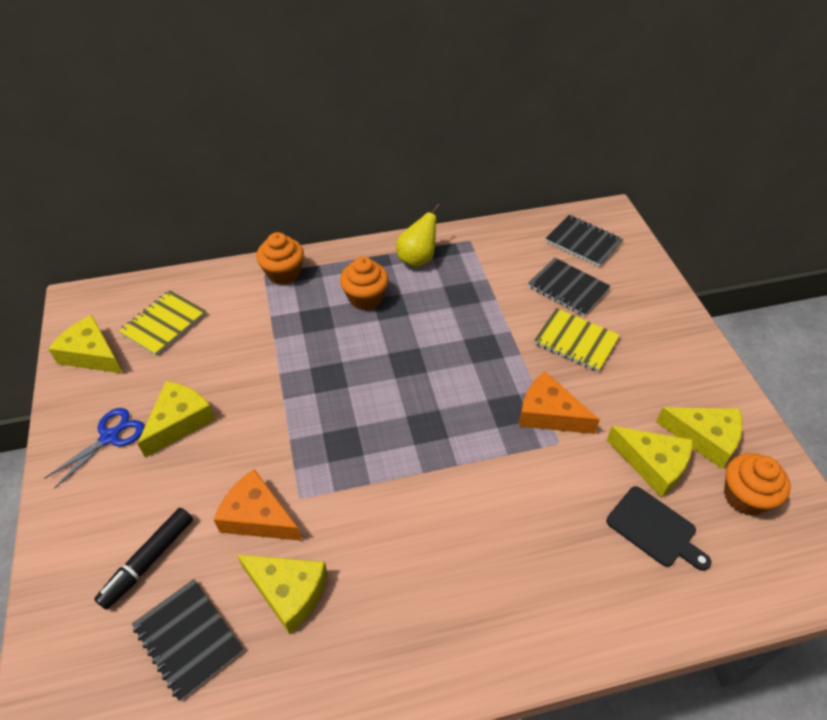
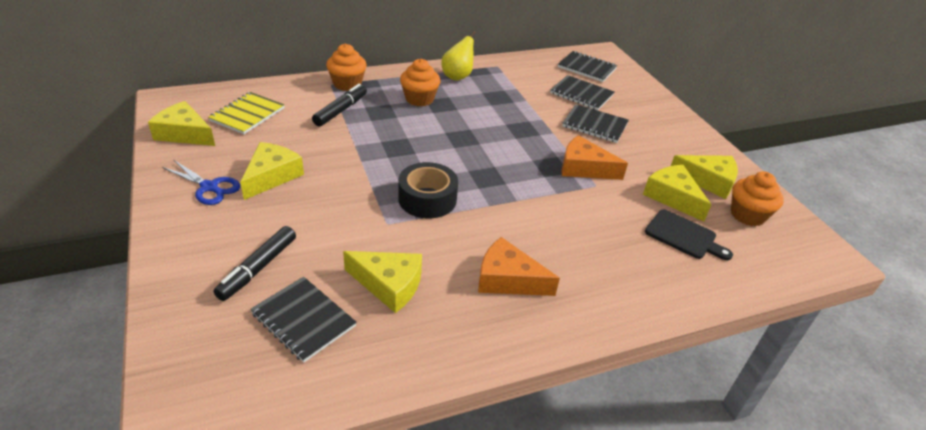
camera: 10 degrees left, 10 degrees down
(110, 437) = (209, 187): blue scissors -> blue scissors turned 90 degrees clockwise
(257, 516) = (352, 236): orange cheese -> orange cheese (508, 279)
(270, 317) = (341, 110): none -> black marker
(351, 461) = (427, 199): none -> black tape
(575, 341) = (595, 125): yellow notebook -> black notebook
(653, 464) = (672, 197): yellow cheese -> yellow cheese turned 150 degrees counterclockwise

